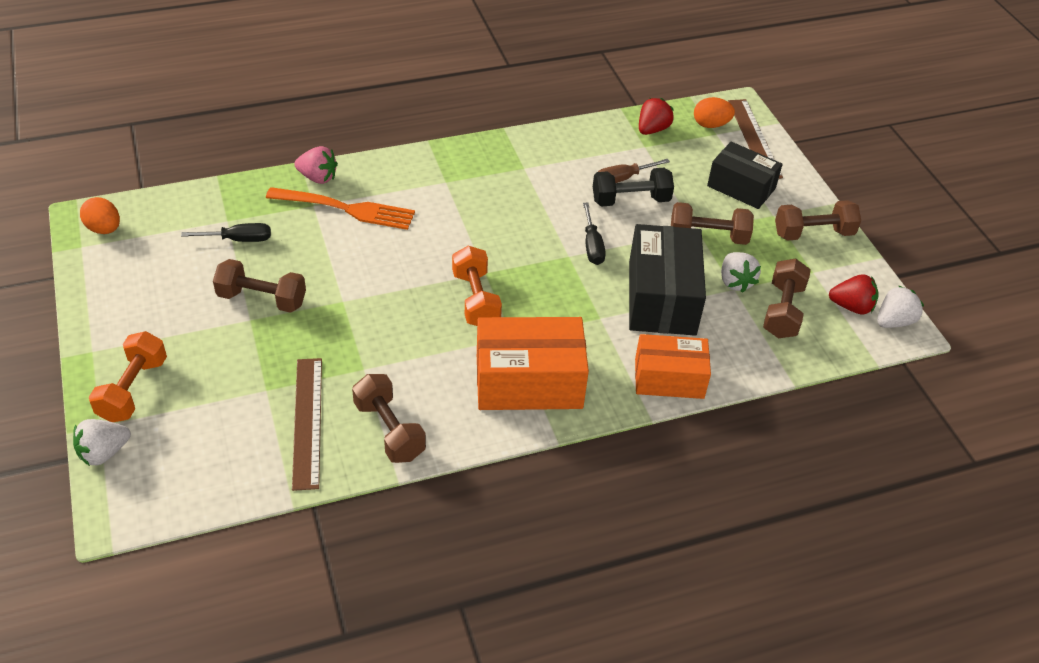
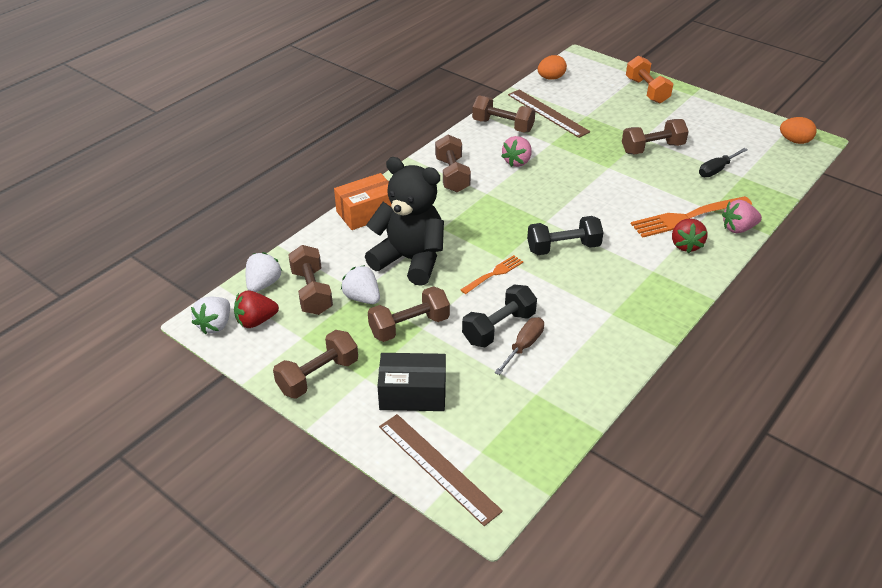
camera: 150 degrees right, 5 degrees down
(104, 453) = (619, 69): white strawberry -> white strawberry (263, 284)
(434, 361) = (517, 162): none -> pink strawberry
(476, 299) = (532, 202): orange dumbbell -> none
(500, 238) = (563, 248): none -> black dumbbell
(529, 382) = (452, 175): orange box -> brown dumbbell
(592, 245) = (493, 274): black screwdriver -> orange fork
(652, 129) = (546, 419): red strawberry -> red strawberry (685, 245)
(661, 298) = (410, 260): black box -> black teddy bear
(711, 125) = (495, 461): orange egg -> orange egg (551, 78)

